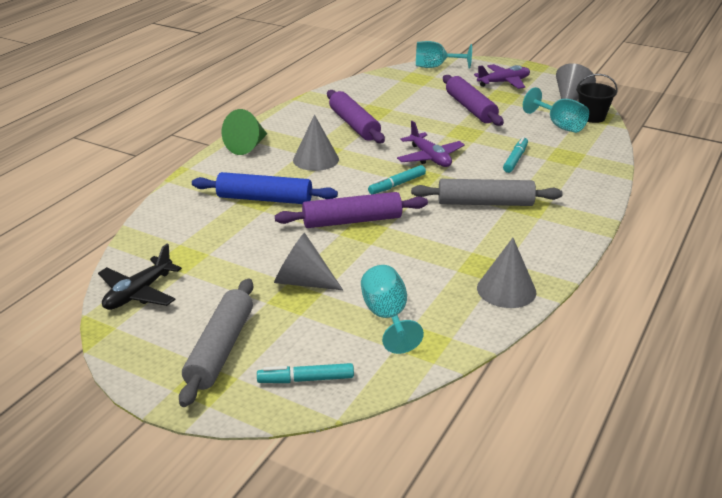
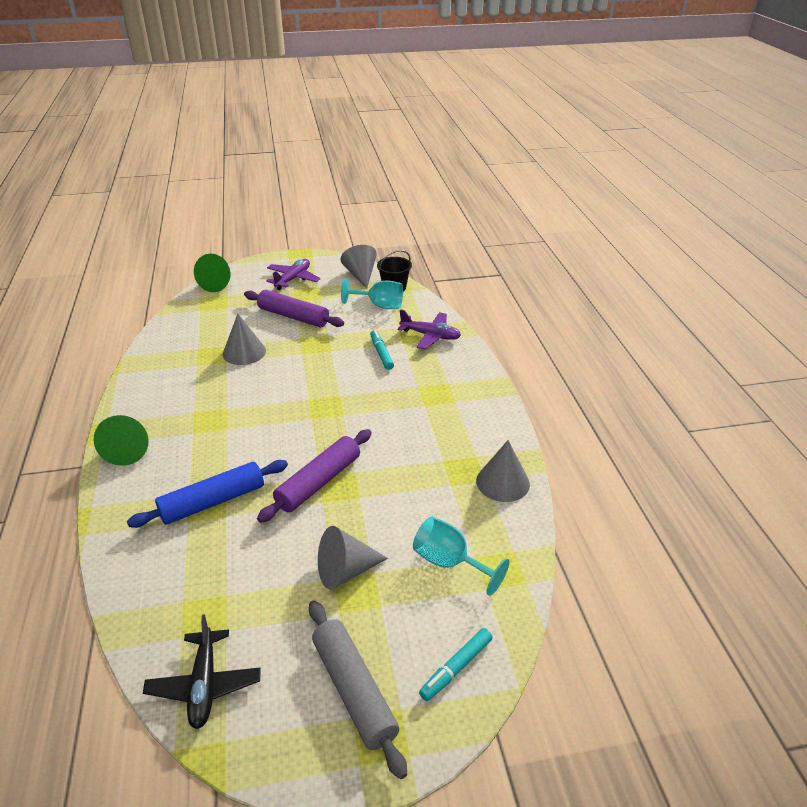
camera: 40 degrees left, 5 degrees up
(316, 159) = (214, 432): grey cone -> grey cone (244, 352)
(354, 125) = (209, 377): purple rolling pin -> none
(397, 185) = (316, 424): turquoise marker -> none
(430, 158) = (313, 383): purple plane -> purple plane (430, 336)
(435, 67) = (217, 284): turquoise goblet -> green cone
(485, 203) = (403, 407): grey rolling pin -> none

